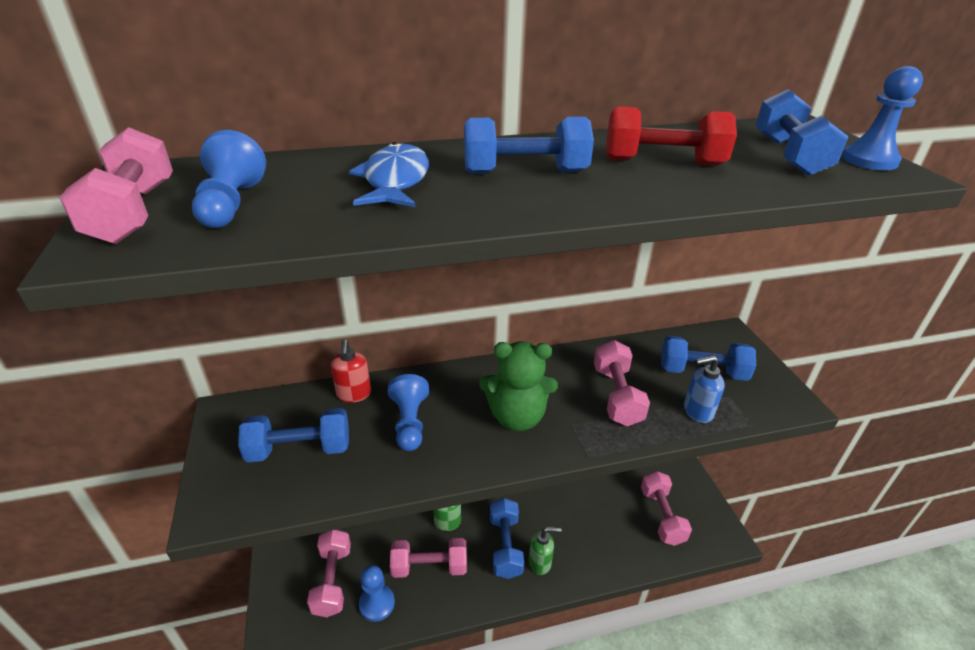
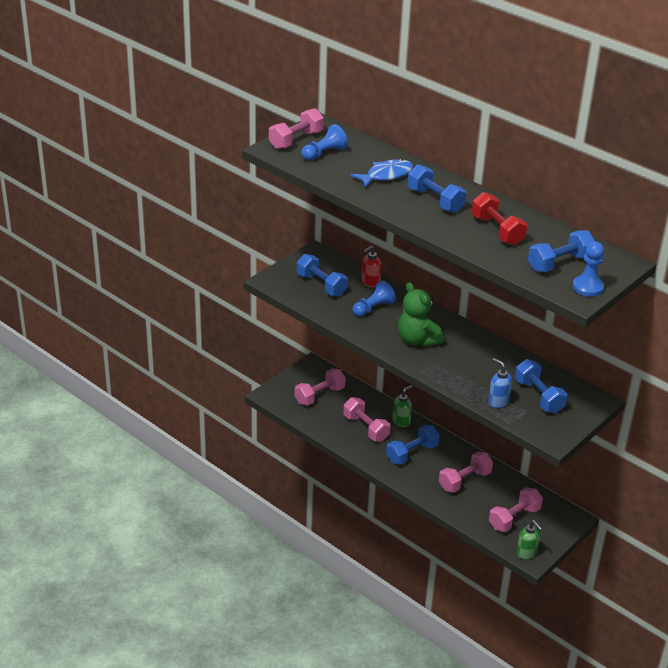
camera: 55 degrees right, 0 degrees up
(377, 604) = (325, 419): blue pawn -> none
(540, 562) = (417, 473): green soap dispenser -> green soap dispenser (526, 553)
(616, 396) = (475, 369): pink dumbbell -> pink dumbbell (464, 480)

